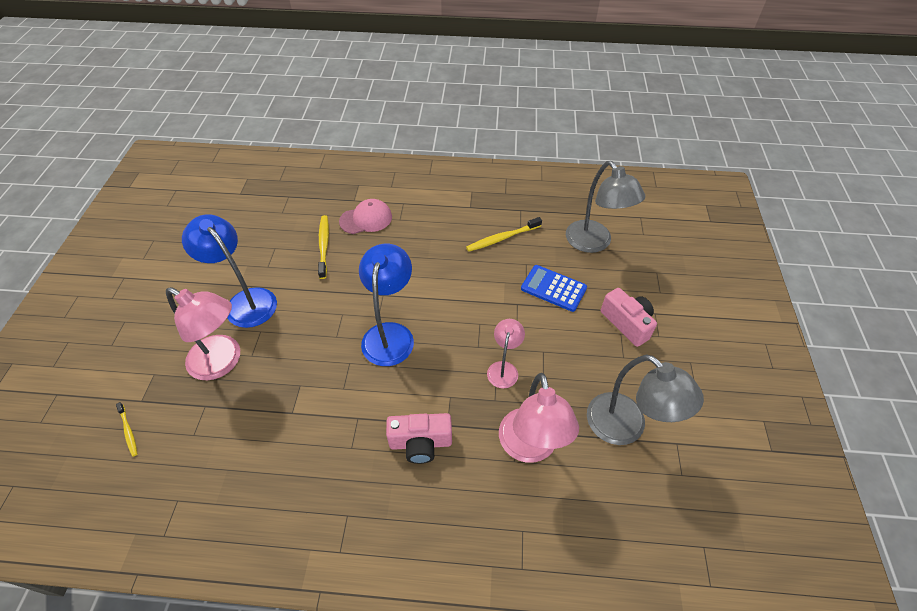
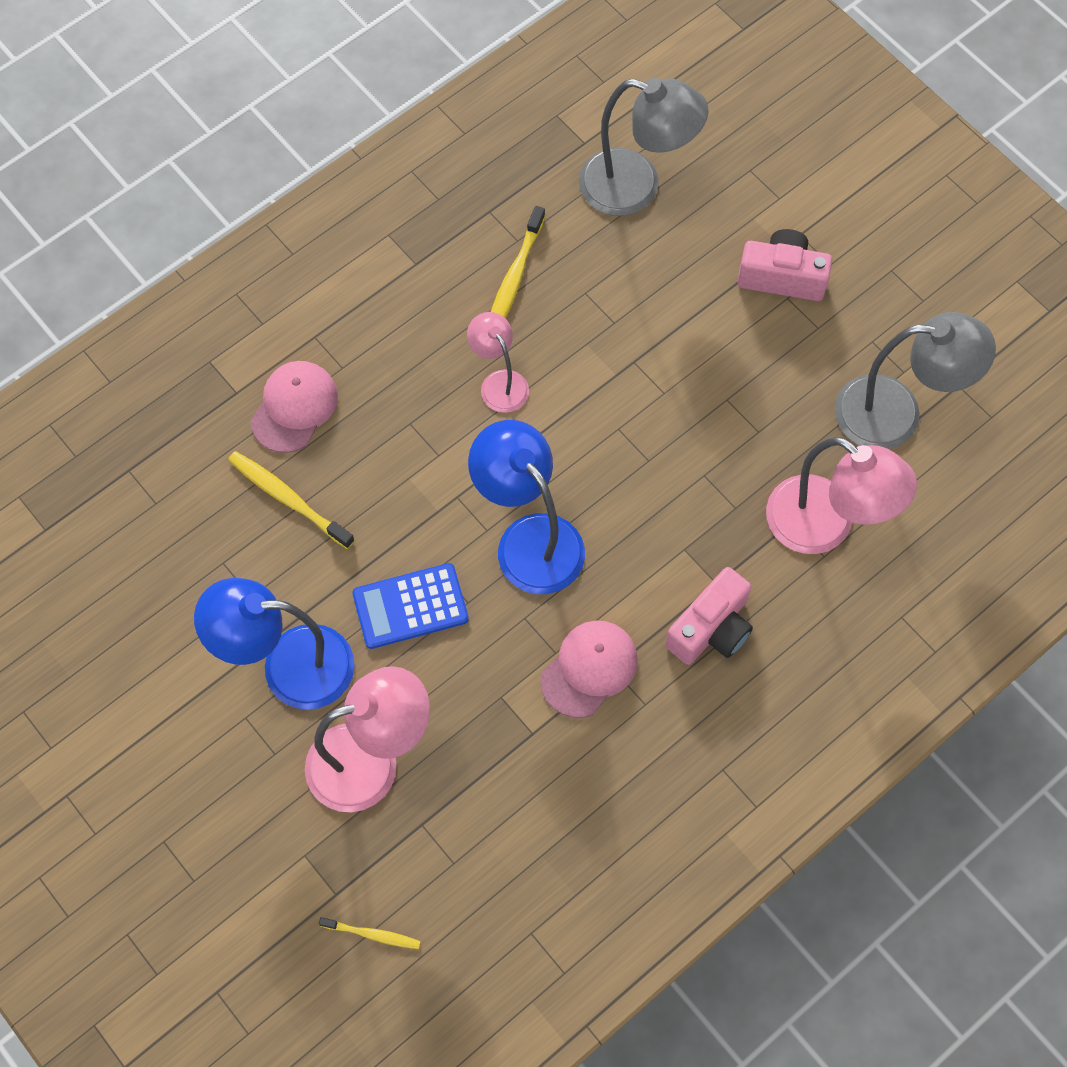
camera: 45 degrees left, 15 degrees up
(347, 408) = (589, 669): none -> pink cap
(504, 368) = (706, 461): pink lamp -> pink lamp (499, 382)
(553, 288) = (654, 301): blue calculator -> blue calculator (410, 606)

